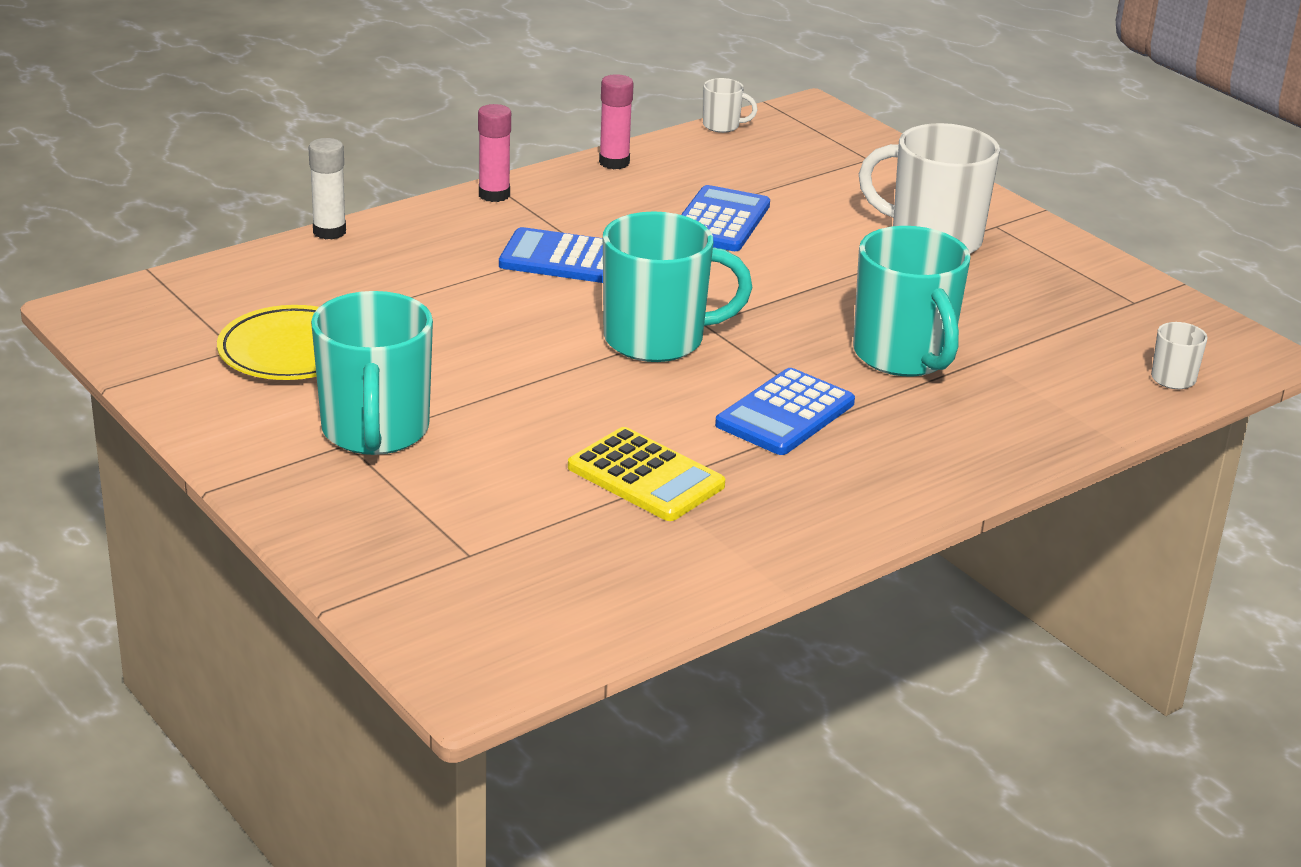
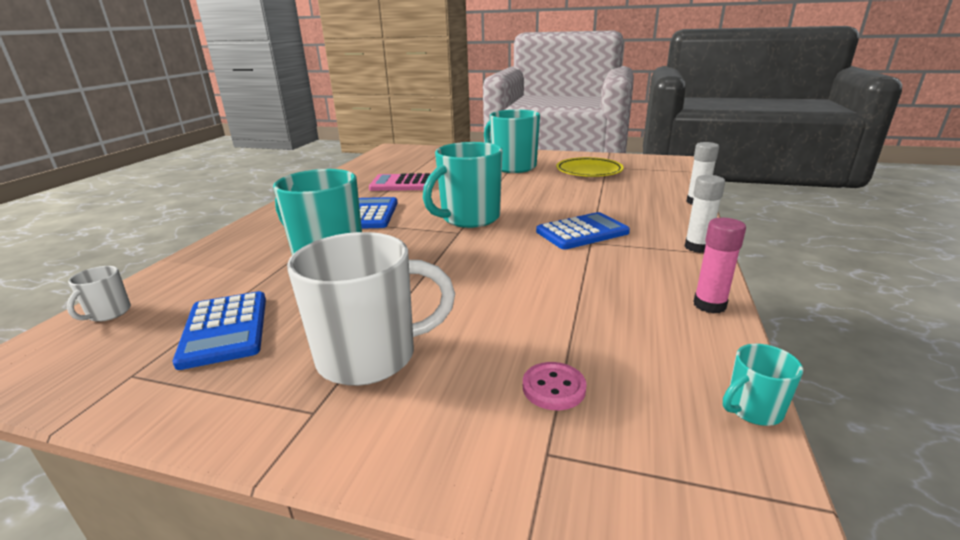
camera: 145 degrees right, 5 degrees down
(494, 195) = (697, 247): pink glue stick -> white glue stick
(646, 476) = (403, 184): yellow calculator -> pink calculator
(720, 221) = (551, 292): blue calculator -> blue calculator (225, 329)
(722, 126) = (752, 409): white mug -> turquoise mug
(822, 175) = (553, 388): none -> pink button

